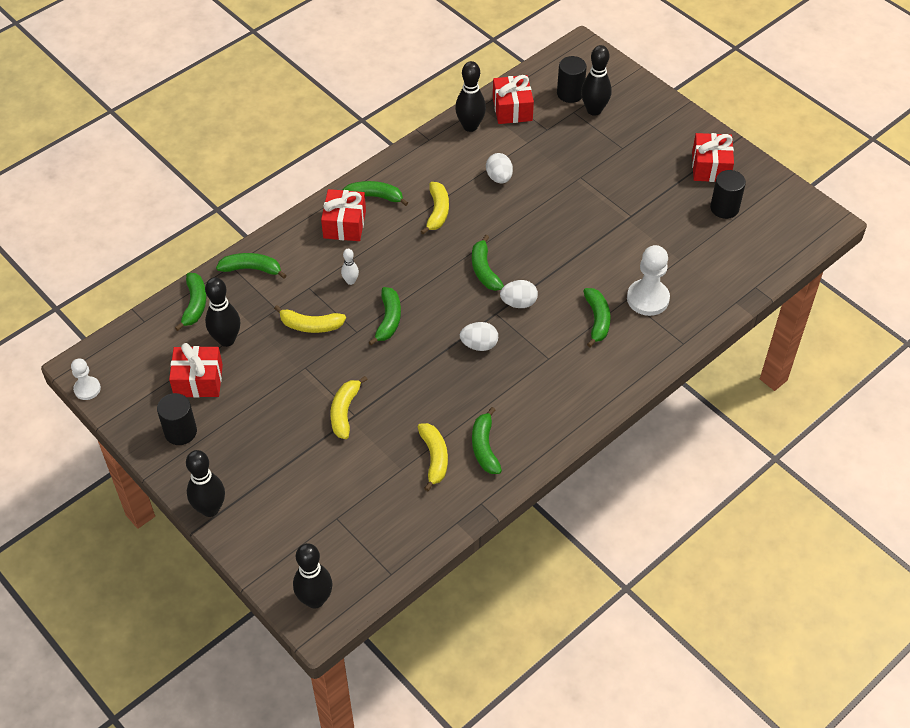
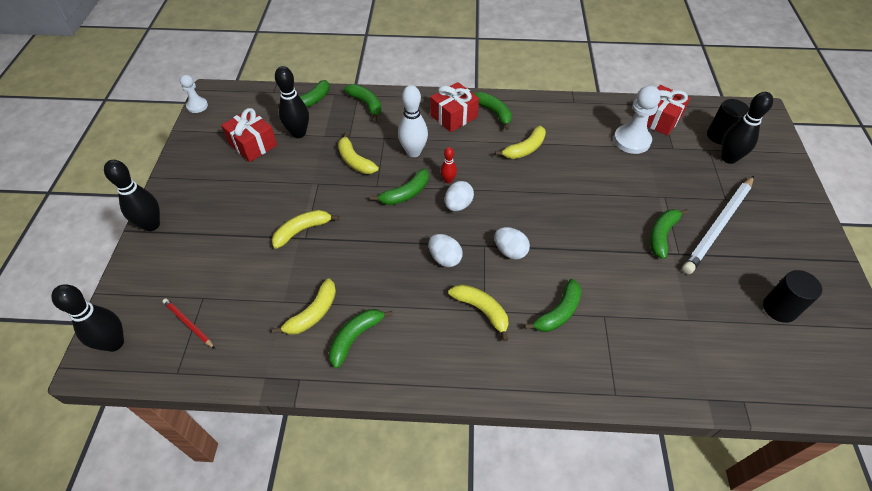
camera: 45 degrees right, 0 degrees up
(180, 432) = (203, 166): black cylinder -> none
(350, 281) = (413, 152): white bowling pin -> white bowling pin, size x1.89
(352, 541) = (188, 324): none -> red pencil
(408, 284) = (448, 180): none -> red bowling pin
(470, 126) = (614, 111): black bowling pin -> none
(484, 270) = (512, 209): green banana -> green banana (661, 235)
(499, 178) = (597, 156): white egg -> white egg (458, 205)
(547, 359) = (481, 310): none -> yellow banana
(637, 174) = (718, 226): none -> white pencil
(647, 299) = (622, 330): white pawn -> white pawn (631, 140)
(710, 167) = (798, 265): red gift -> none

